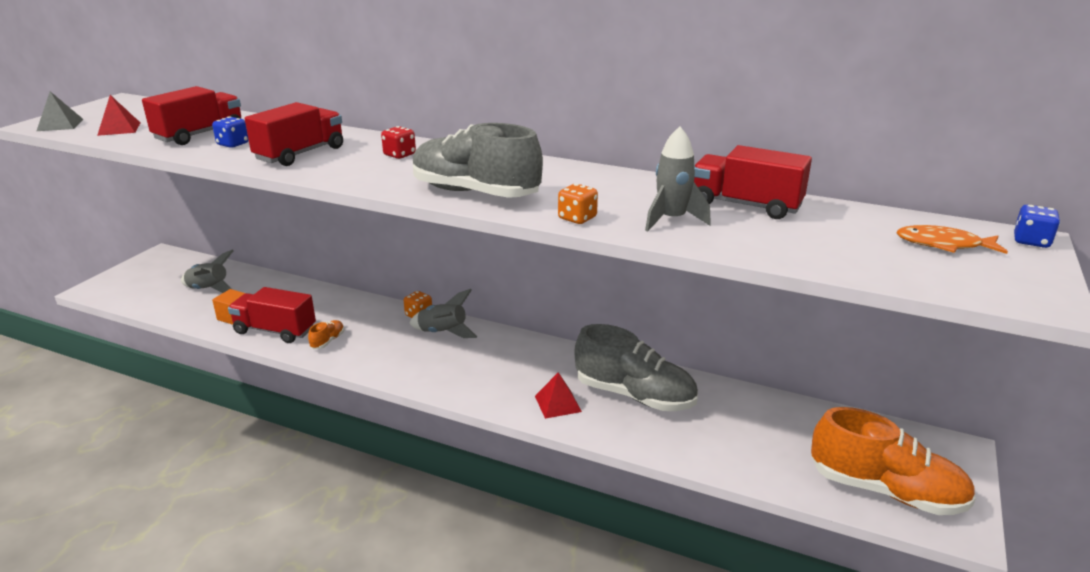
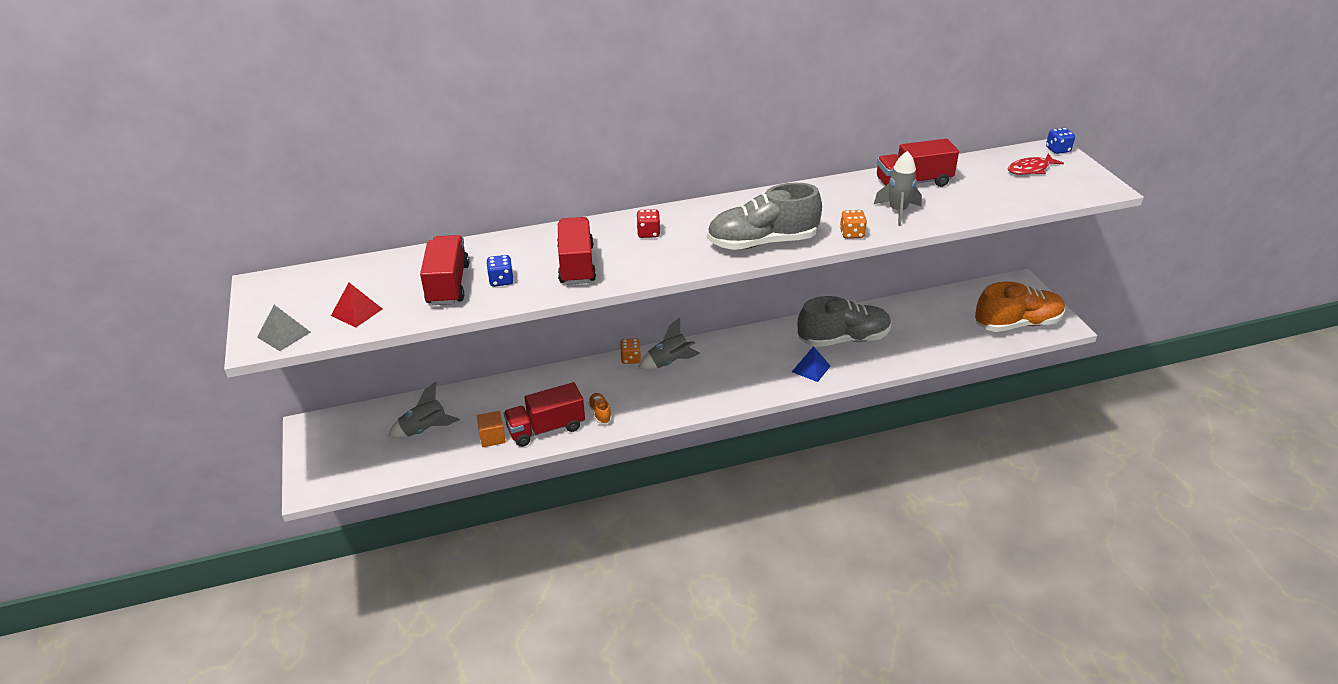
camera: 40 degrees left, 10 degrees up
(558, 403) = (811, 368): red pyramid -> blue pyramid
(943, 244) = (1030, 169): orange fish -> red fish

